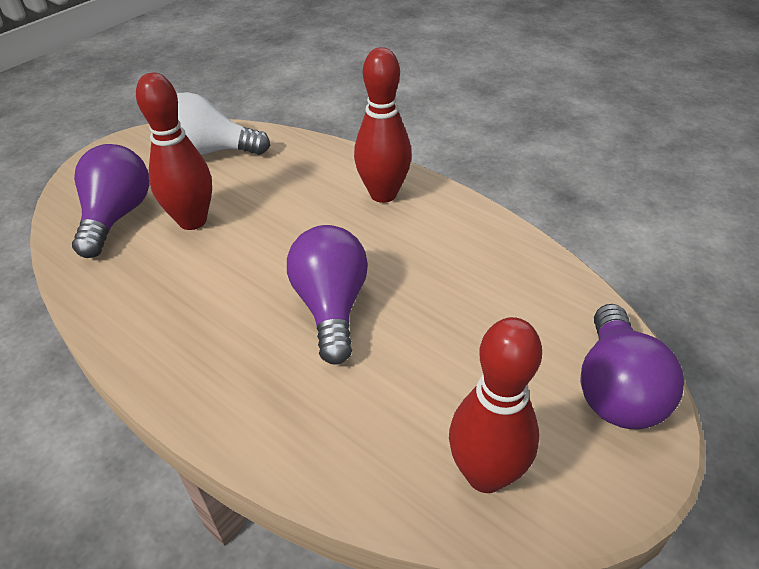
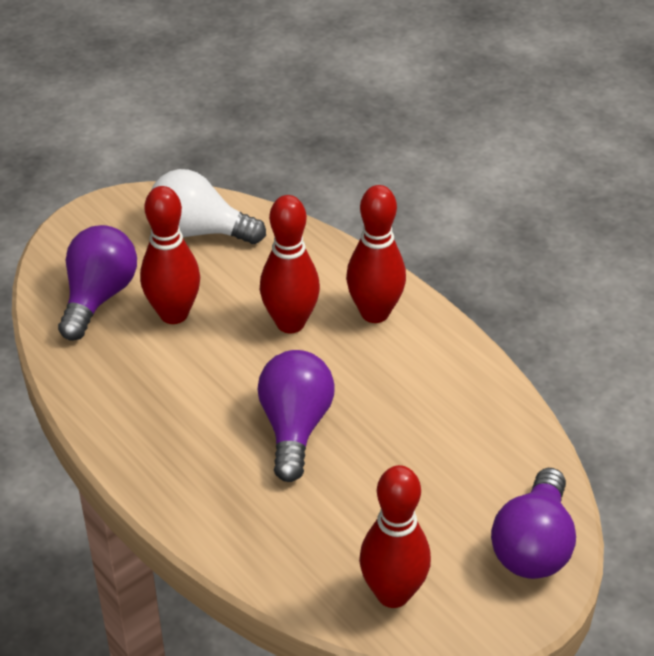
camera: 10 degrees right, 0 degrees up
(306, 213) = (290, 323): none -> red bowling pin

